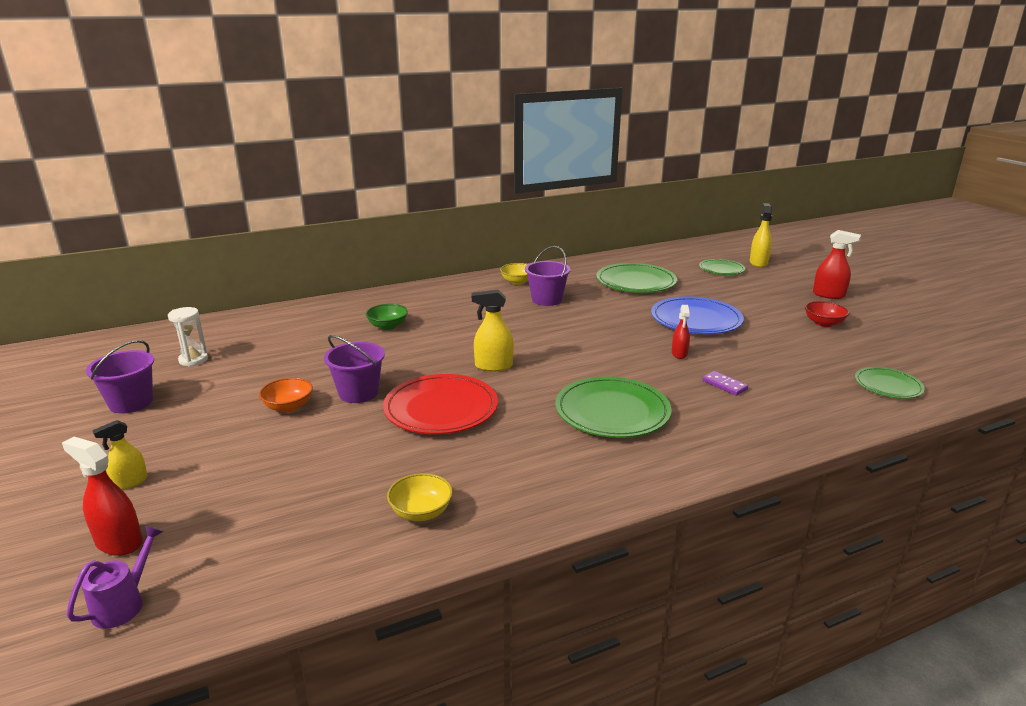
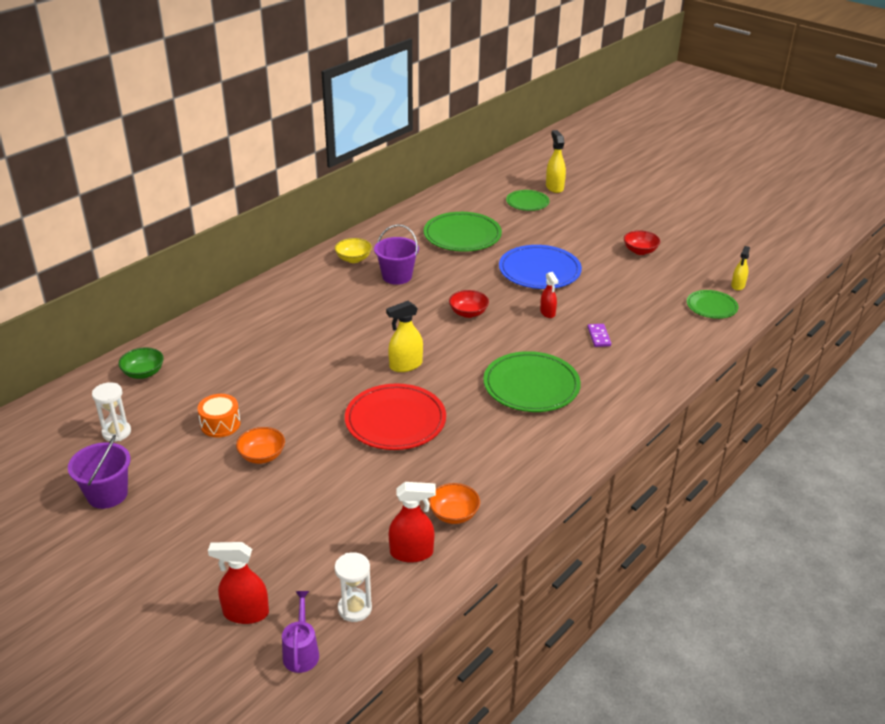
camera: 25 degrees left, 10 degrees up
(130, 482) = (197, 565): yellow spray bottle -> yellow spray bottle (738, 286)
(223, 576) = (354, 608): none -> white hourglass
(281, 373) = (220, 424): none -> orange drum
(358, 393) = (311, 425): purple bucket -> none
(387, 326) = (272, 344): green bowl -> green bowl (143, 373)
(421, 512) = (454, 514): yellow bowl -> orange bowl
(593, 338) = (468, 313): none -> red bowl
(724, 385) = (598, 337): purple domino -> purple domino turned 60 degrees clockwise
(829, 295) = (630, 216): red spray bottle -> red spray bottle (412, 553)

